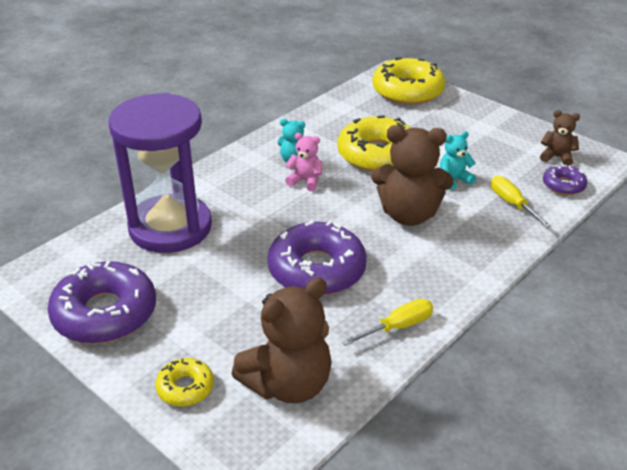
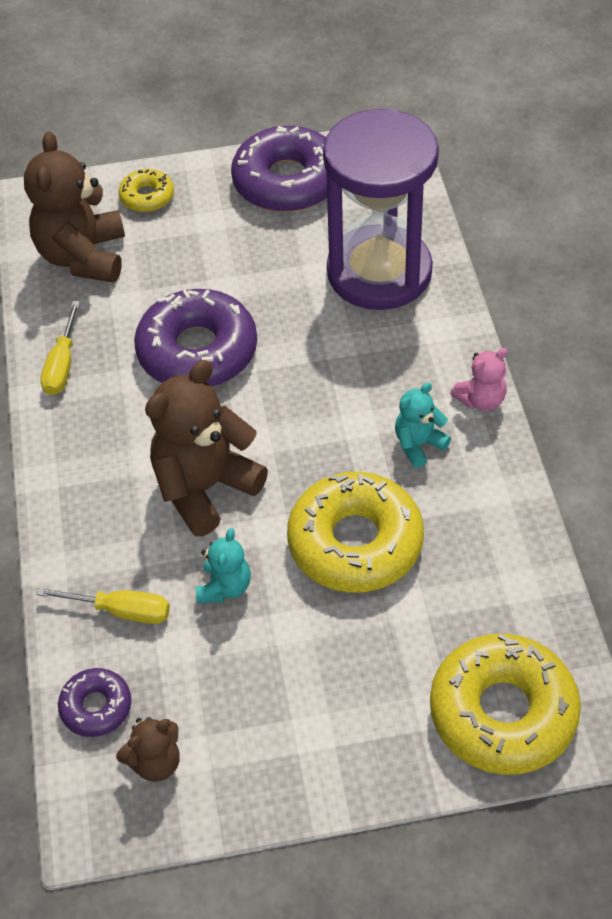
camera: 130 degrees right, 15 degrees up
(305, 181) = (362, 430): pink teddy bear -> pink teddy bear (481, 400)

